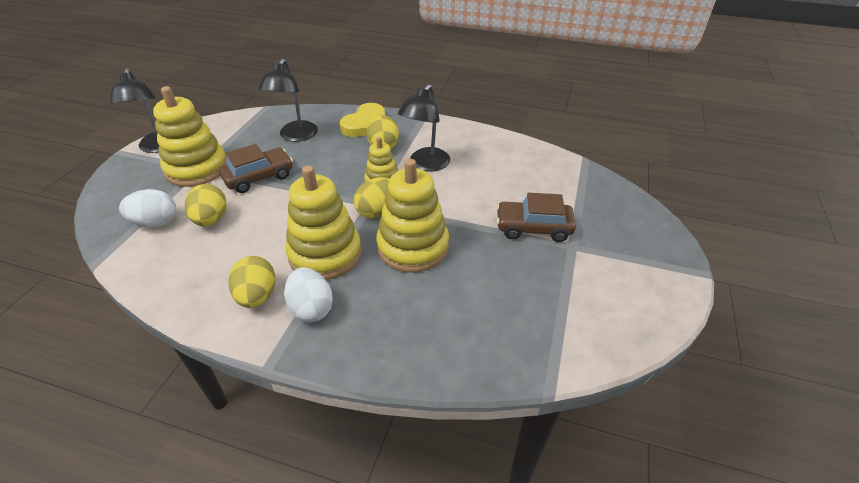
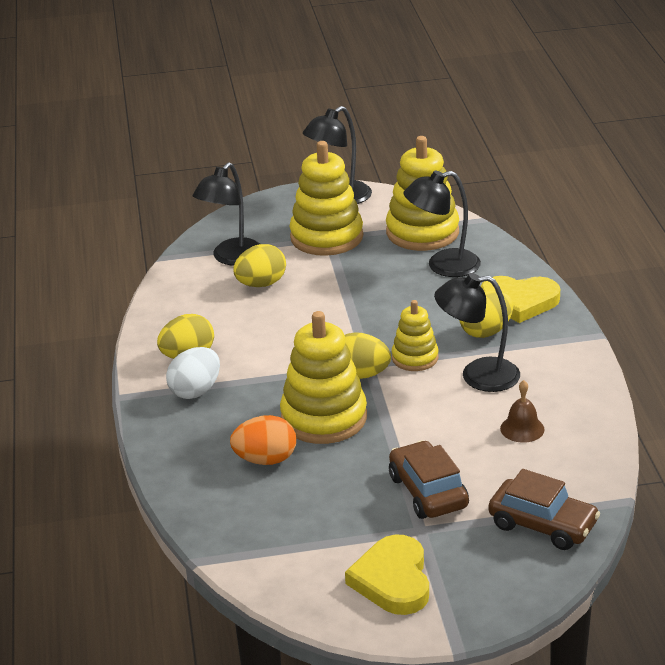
camera: 65 degrees right, 10 degrees down
(156, 223) = (232, 258): white egg -> black lamp
(259, 177) = (348, 278): brown car -> brown car (542, 525)
(325, 254) = (269, 369): yellow stacking toy -> yellow stacking toy (422, 232)
(440, 297) = (265, 460): none -> orange egg
(493, 168) = (522, 429): none -> brown bell
(623, 279) = (393, 580): none -> yellow heart

